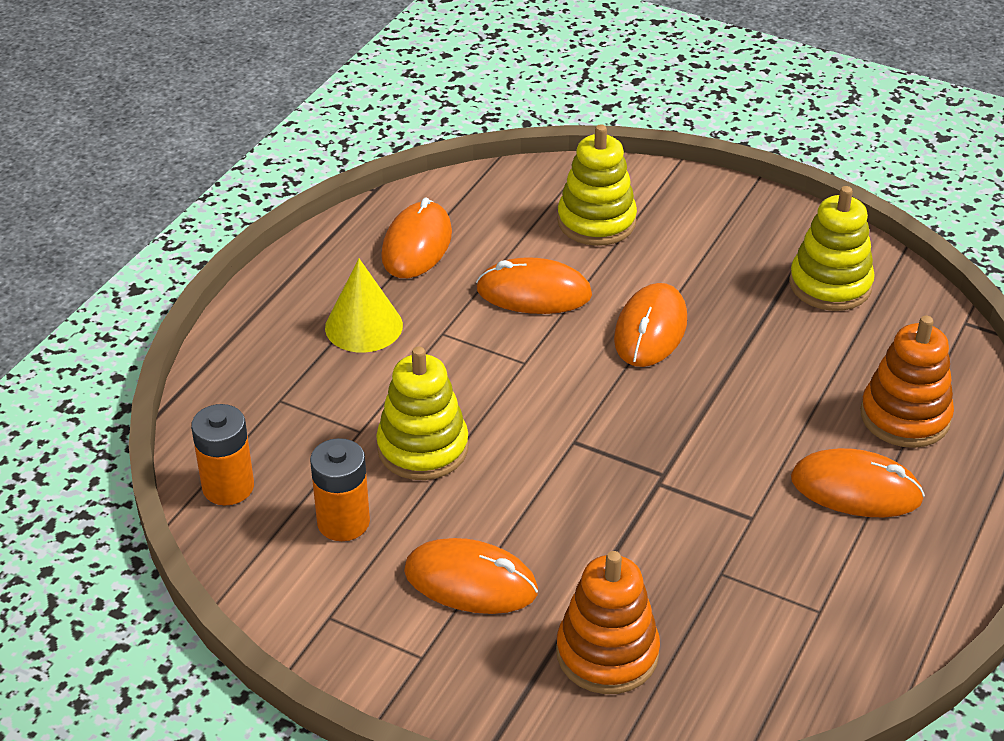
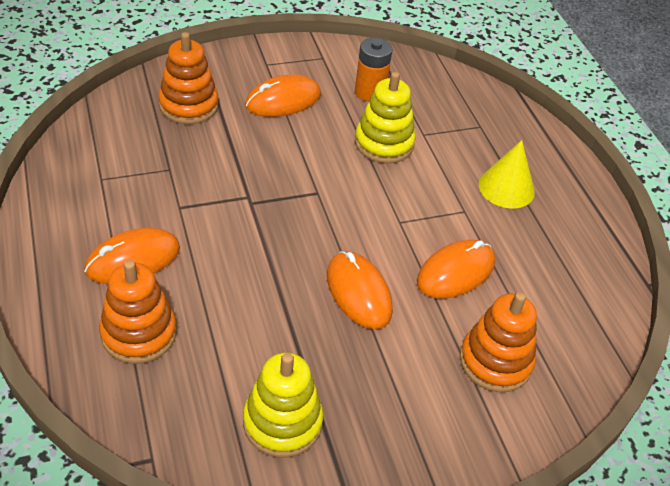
camera: 130 degrees right, 5 degrees up
(228, 487) = (437, 78): orange battery -> none
(417, 245) = (563, 259): orange mouse -> none
(596, 222) = (495, 361): yellow stacking toy -> orange stacking toy

